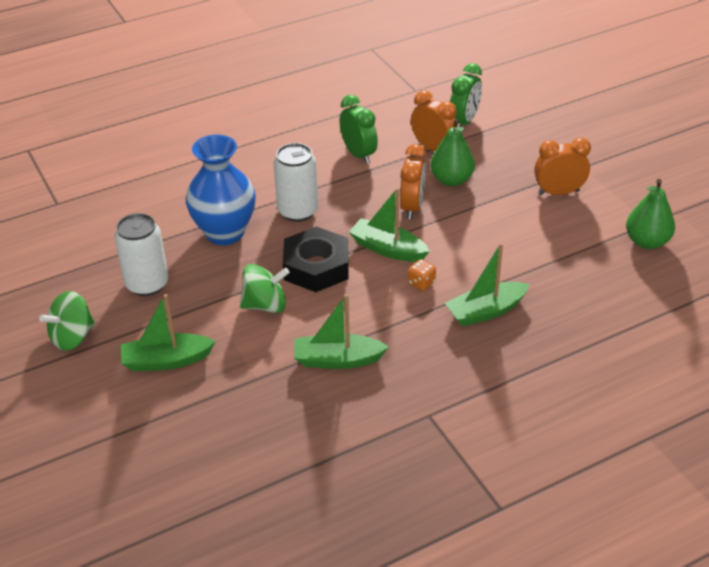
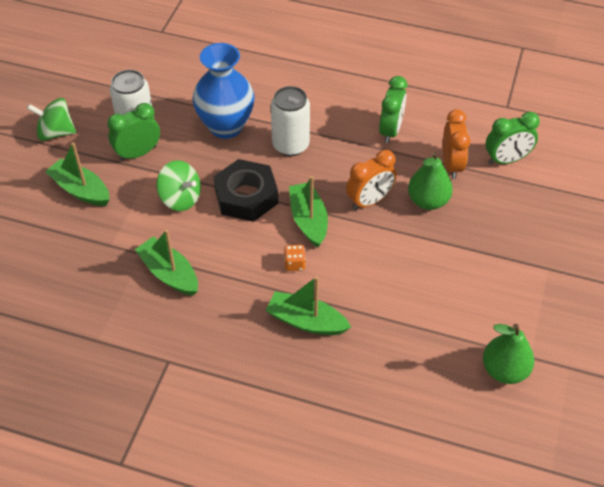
camera: 45 degrees right, 10 degrees up
(177, 300) = (138, 153): none -> green clock
(558, 192) = (495, 274): orange clock -> none

